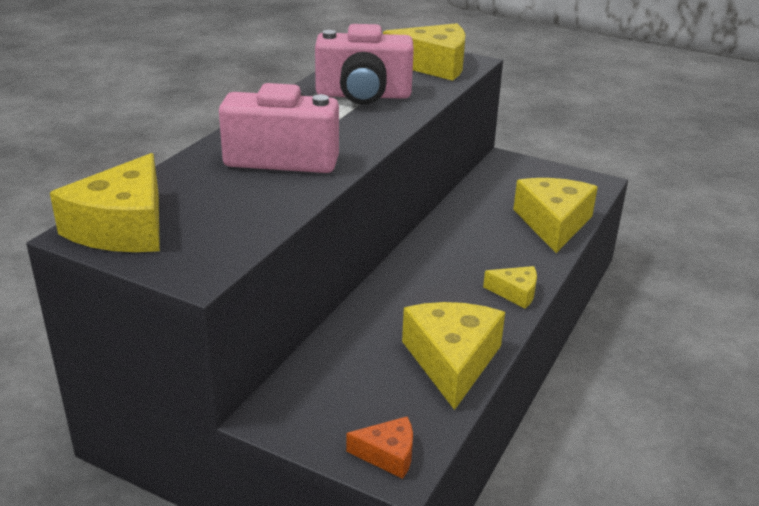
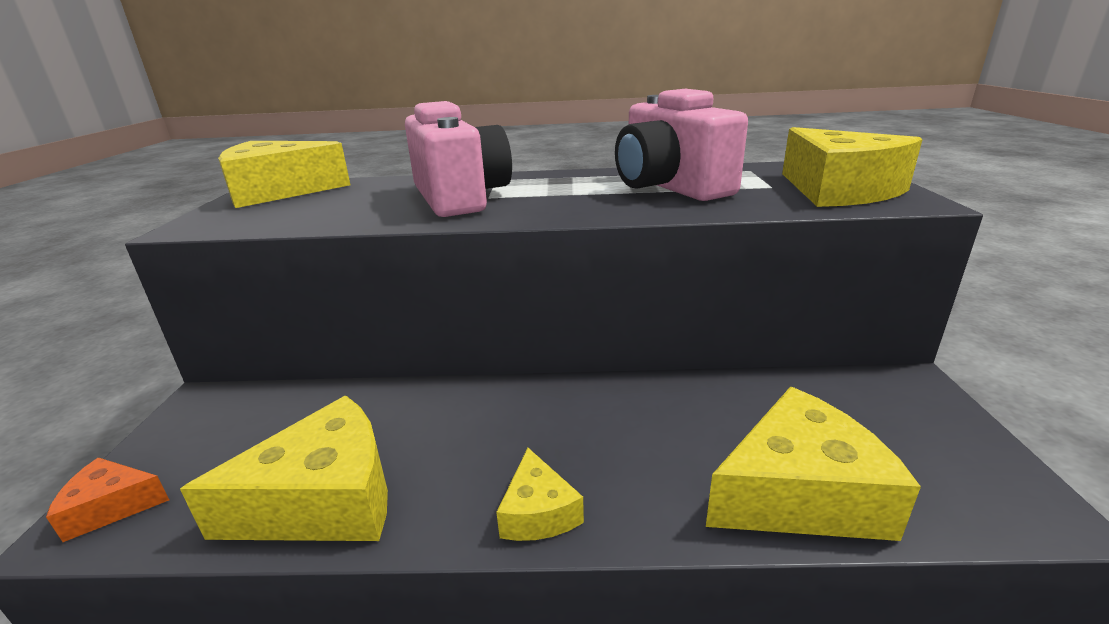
camera: 65 degrees right, 5 degrees down
(388, 454) = (111, 507): orange cheese -> orange cheese turned 105 degrees clockwise

